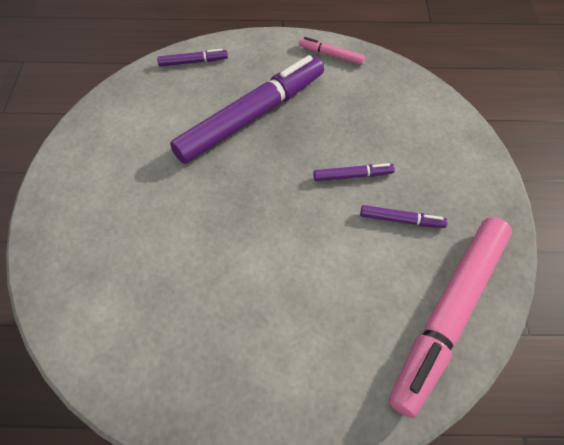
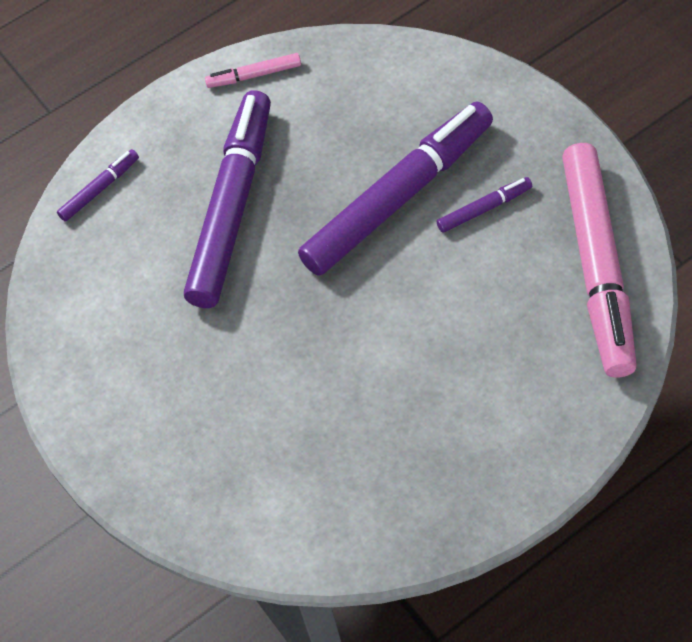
camera: 30 degrees left, 0 degrees up
(352, 175) = (398, 197): purple marker -> purple marker, size x2.40

